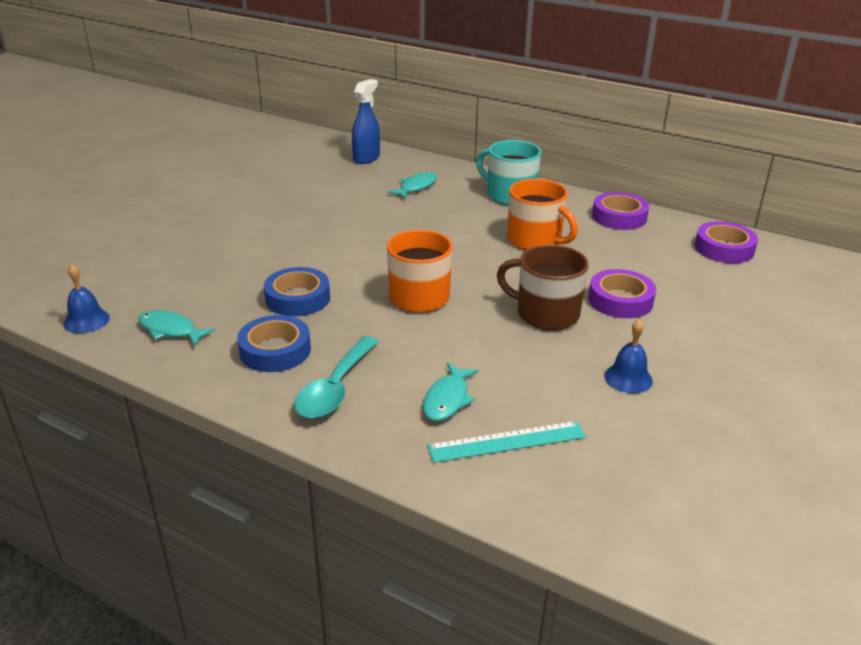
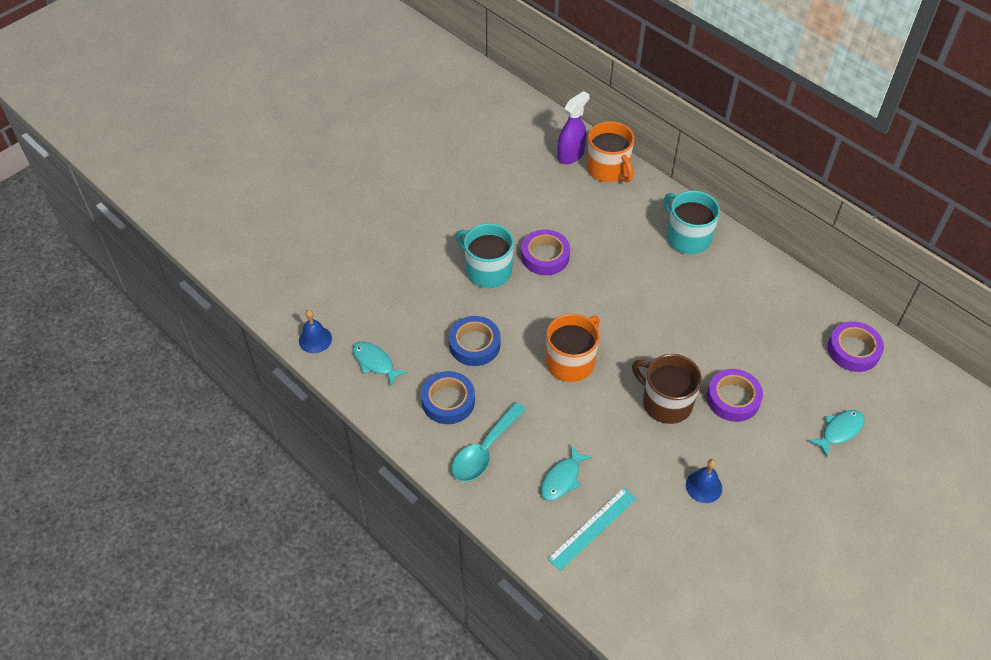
camera: 15 degrees right, 20 degrees up
(298, 241) = (487, 270): none -> turquoise mug
(366, 158) = (571, 155): blue spray bottle -> purple spray bottle
(416, 187) = (605, 210): turquoise fish -> turquoise fish (839, 431)
(507, 441) = (592, 528): turquoise ruler -> turquoise ruler turned 45 degrees counterclockwise
(535, 240) = (689, 307): orange mug -> orange mug (608, 169)
(619, 217) = (776, 288): purple tape -> purple tape (545, 256)

